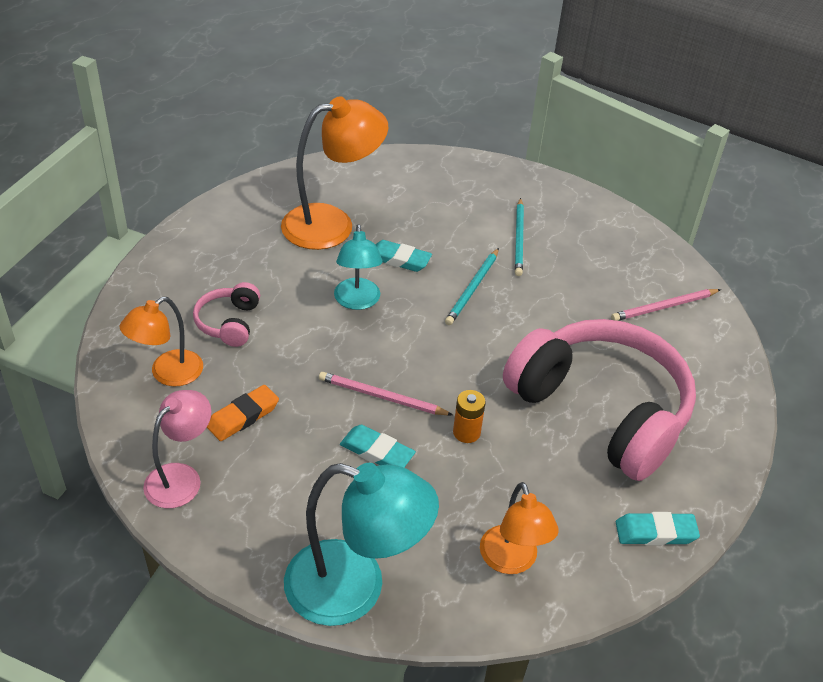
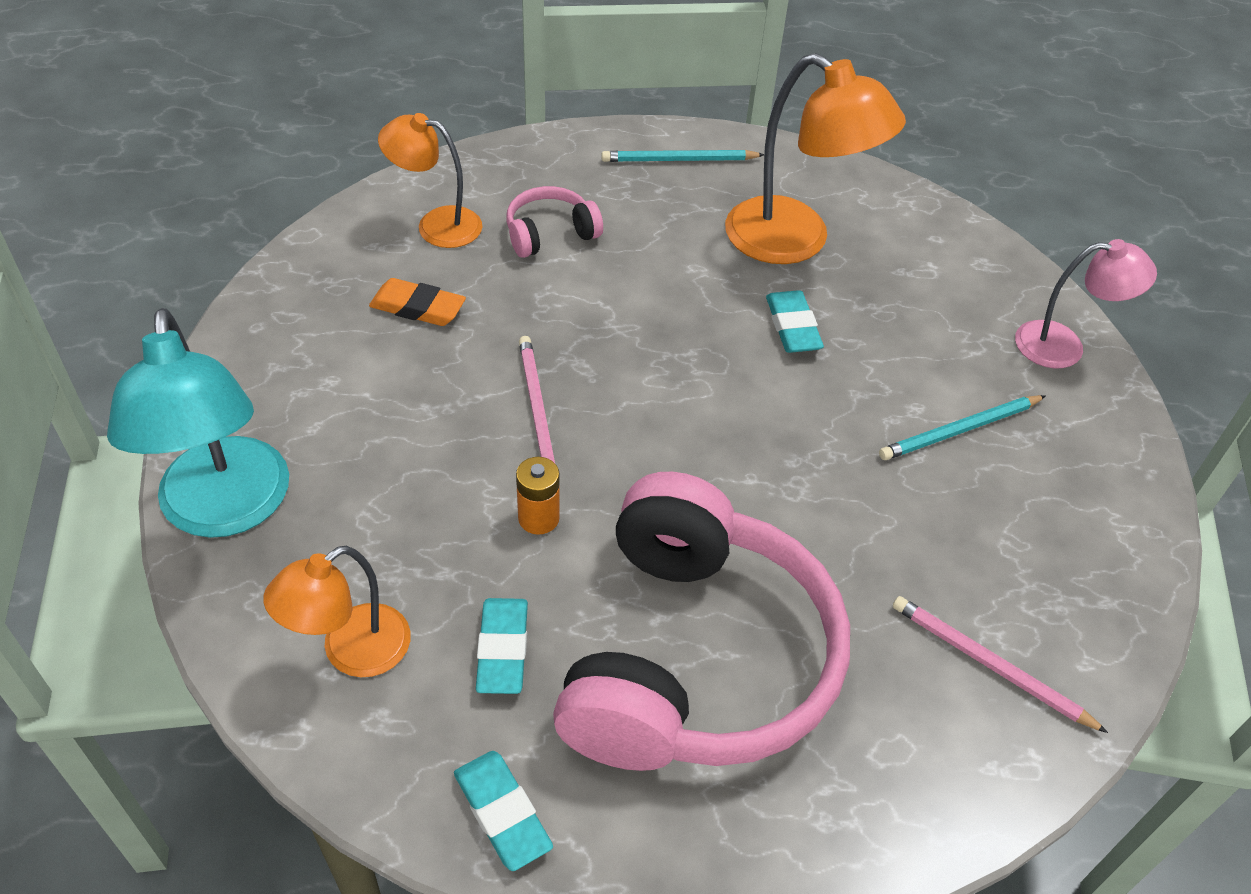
camera: 60 degrees right, 5 degrees up
(181, 477) = (300, 301): pink lamp -> pink lamp (1064, 346)
(357, 301) = (680, 321): turquoise lamp -> none
(377, 452) = (444, 444): turquoise eraser -> turquoise eraser (503, 649)
(472, 288) = (809, 420): turquoise pencil -> turquoise pencil (679, 160)

